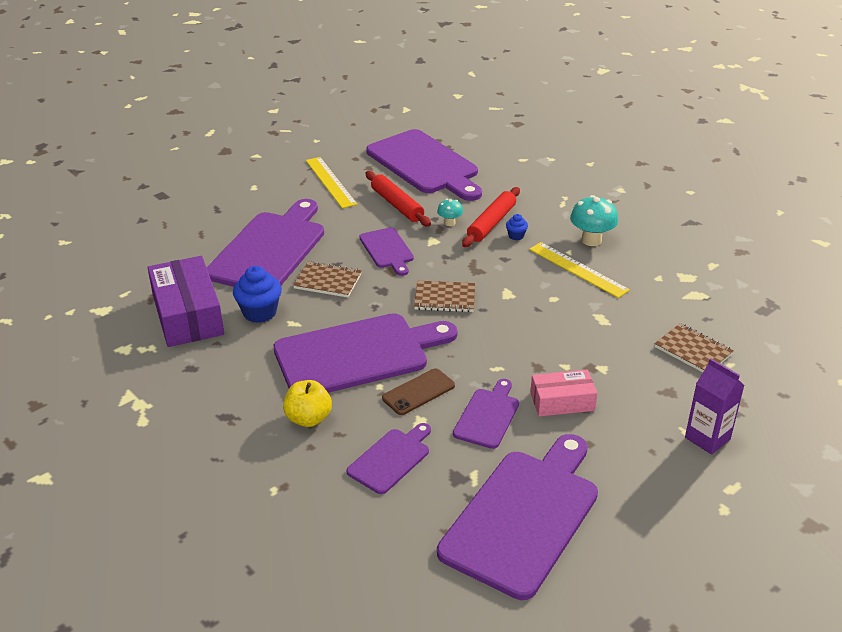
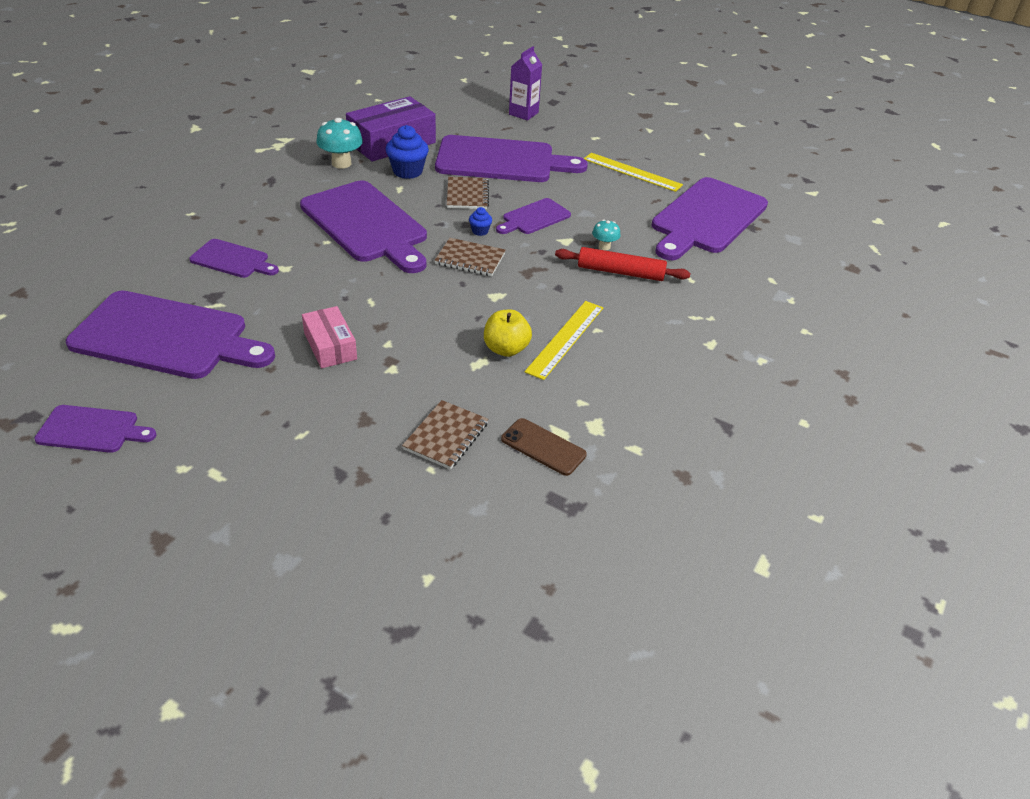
camera: 70 degrees right, 5 degrees up
(308, 419) = (275, 215): yellow apple -> yellow apple (506, 349)
(330, 182) = (632, 172): yellow ruler -> yellow ruler turned 75 degrees clockwise
(397, 205) = (616, 212): red rolling pin -> none
(418, 392) = (323, 262): brown phone -> brown phone (543, 447)
(445, 298) = (470, 259): brown notebook -> brown notebook turned 60 degrees counterclockwise
(487, 416) = (298, 303): purple cutting board -> purple cutting board (92, 430)
(516, 236) = (606, 290): blue cupcake -> blue cupcake (480, 231)
(591, 240) = (630, 344): turquoise mushroom -> turquoise mushroom (341, 163)
(707, 438) = (292, 452): purple carton -> purple carton (523, 113)

